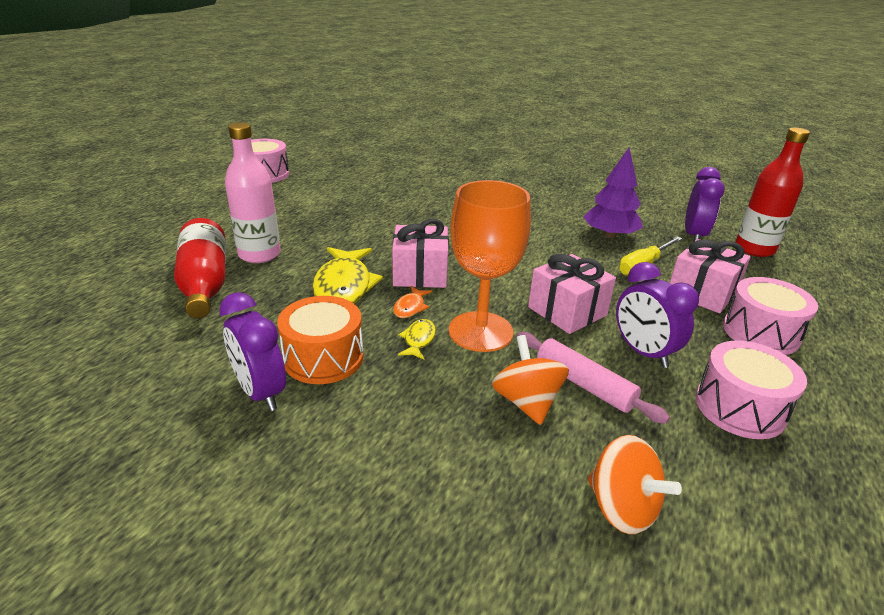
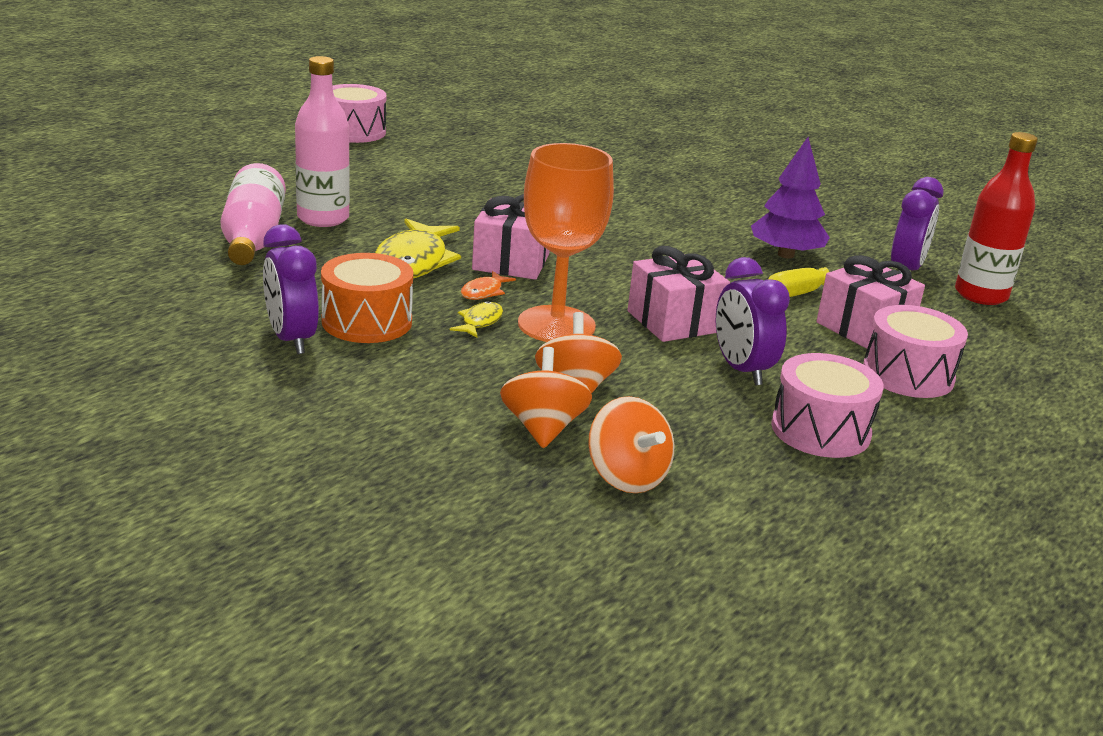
camera: 10 degrees right, 5 degrees down
(205, 283) = (253, 238): red bottle -> pink bottle
(521, 458) = (543, 428): none -> orange spinning top
(584, 384) = (650, 385): pink rolling pin -> none

